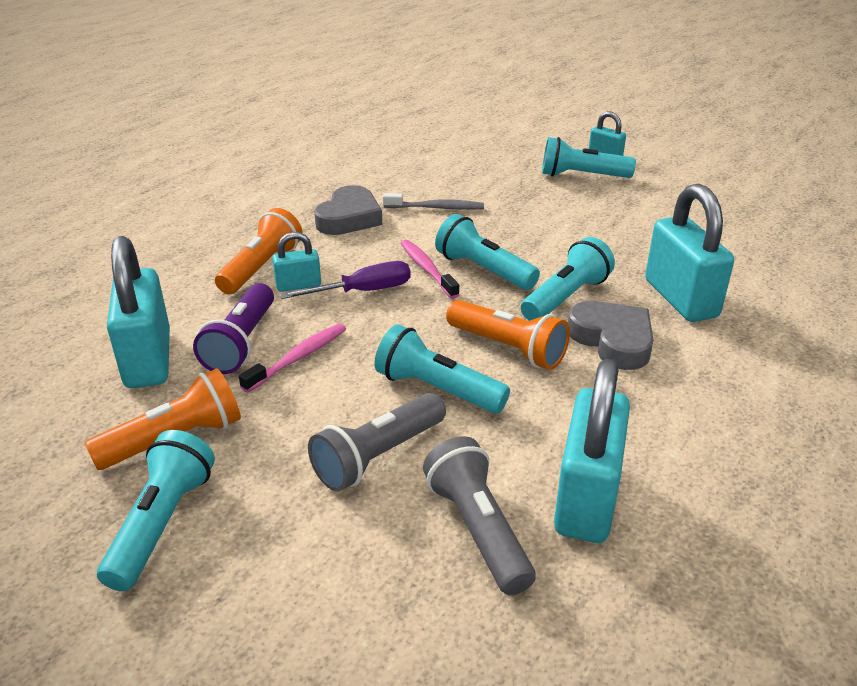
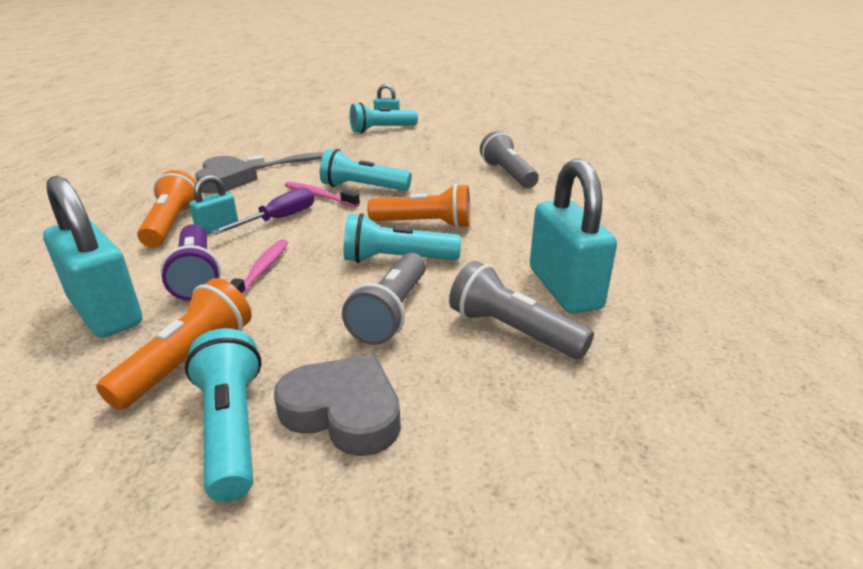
camera: 30 degrees left, 5 degrees down
(566, 297) = (435, 189): turquoise flashlight -> none
(612, 340) = (489, 203): grey heart -> grey heart (344, 411)
(680, 298) = (507, 174): turquoise padlock -> grey flashlight

